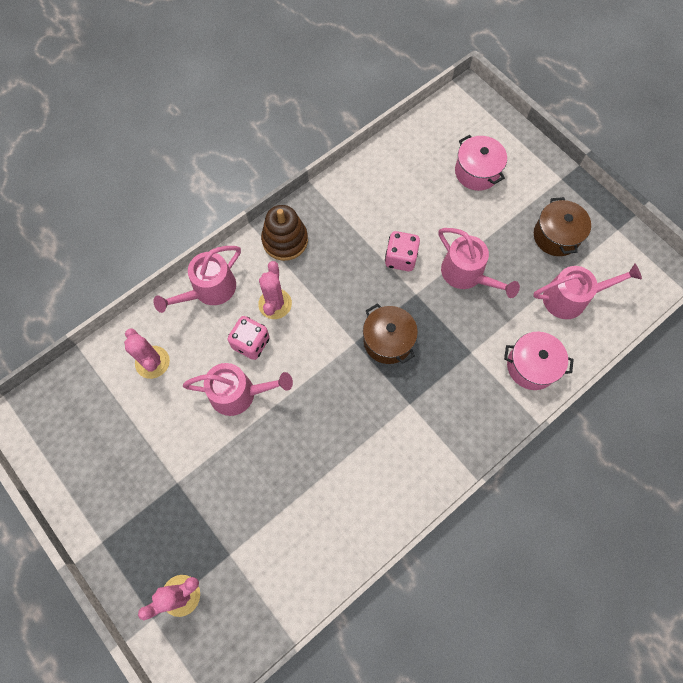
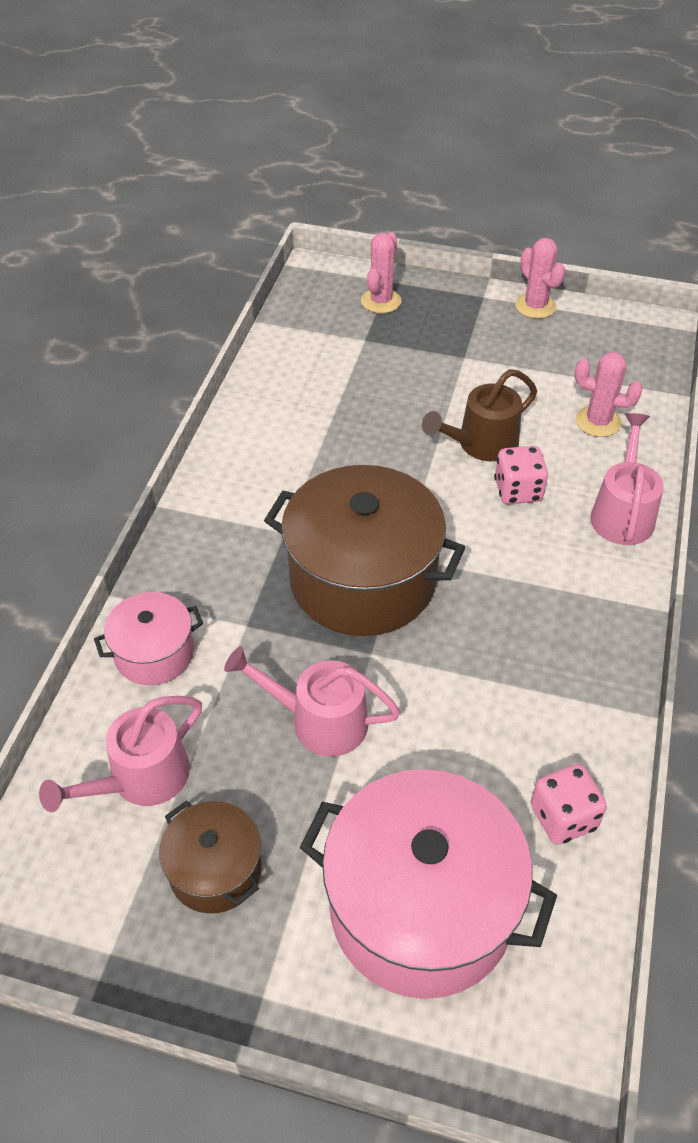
camera: 145 degrees right, 20 degrees down
(239, 393) = (481, 444): pink watering can -> brown watering can
(275, 304) = (533, 542): pink cactus -> pink cactus (535, 306)
(285, 240) = (600, 617): brown stacking toy -> none
(388, 341) = (362, 579): brown pot -> brown pot, size x1.94
(400, 258) = (429, 687): pink dice -> pink dice (563, 817)
(477, 172) = (421, 906): pink pot -> pink pot, size x1.94

